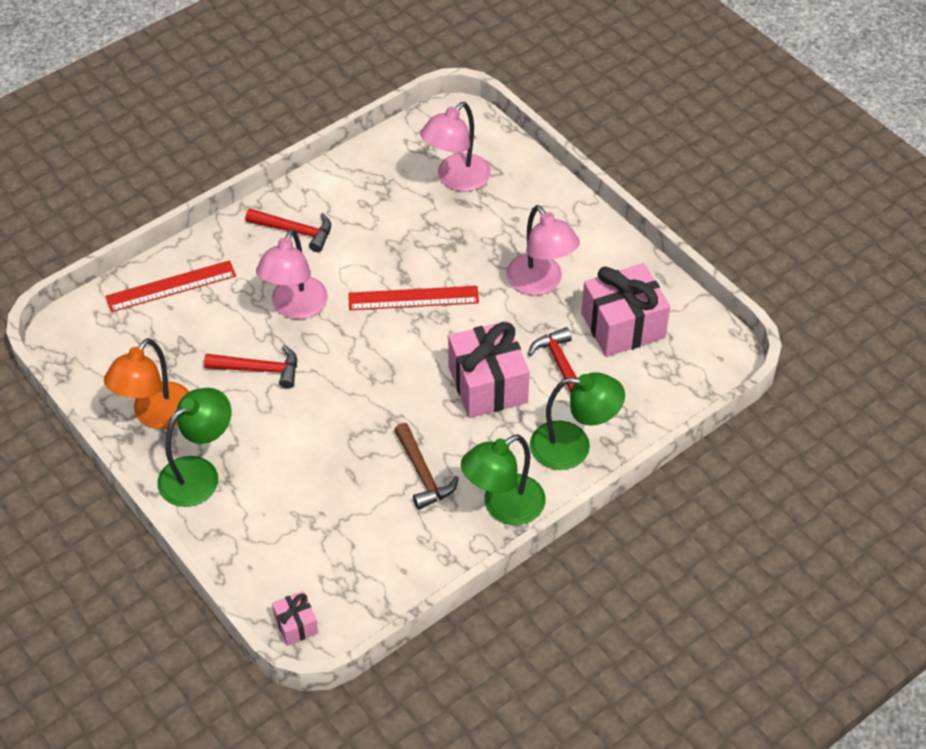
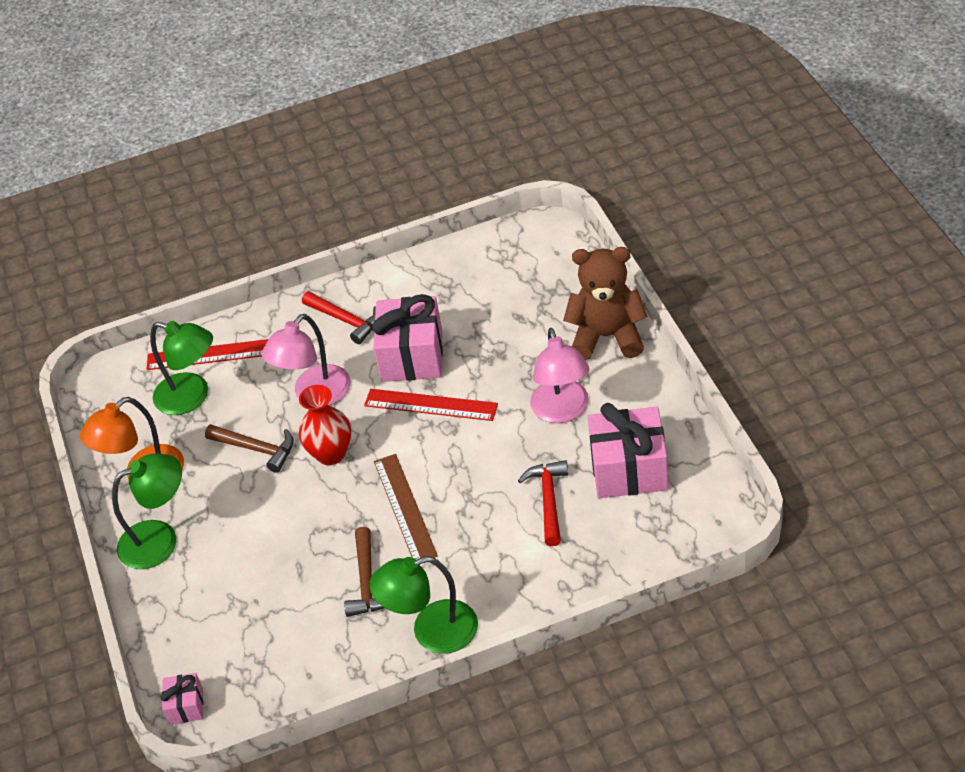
camera: 25 degrees right, 5 degrees down
(259, 369) = (256, 449): red hammer -> brown hammer
(336, 361) = (331, 454): none -> red vase
(430, 398) = (405, 508): none -> brown ruler
(456, 179) = (521, 293): pink lamp -> none
(488, 385) = (467, 505): pink gift -> pink gift (412, 356)
(553, 207) = (607, 336): none -> brown teddy bear
(573, 446) = (527, 584): green lamp -> green lamp (192, 397)

